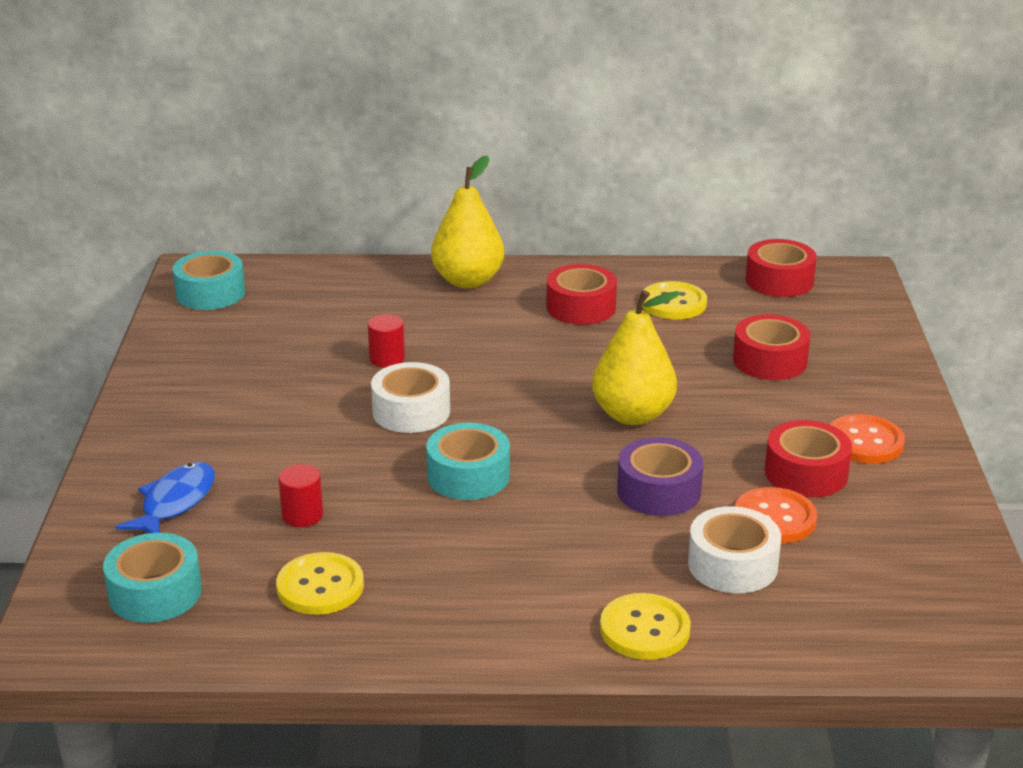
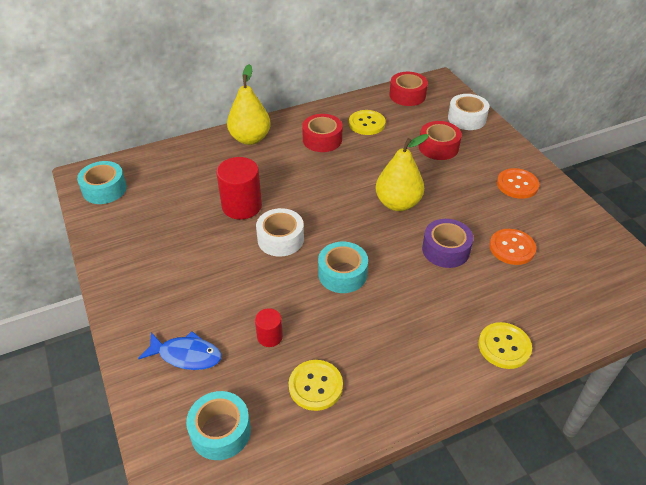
camera: 25 degrees left, 15 degrees up
(175, 502) = (186, 355): blue fish -> blue fish turned 105 degrees clockwise
(387, 359) = (242, 206): red cylinder -> red cylinder, size x1.88
(732, 565) = (514, 286): white tape -> white tape (466, 118)
(806, 473) = (505, 213): red tape -> none

